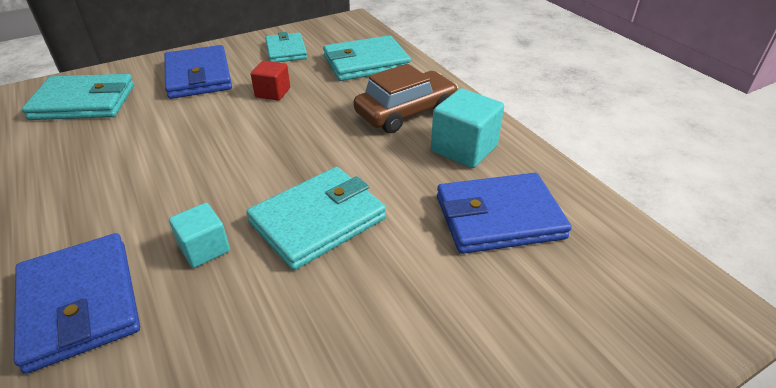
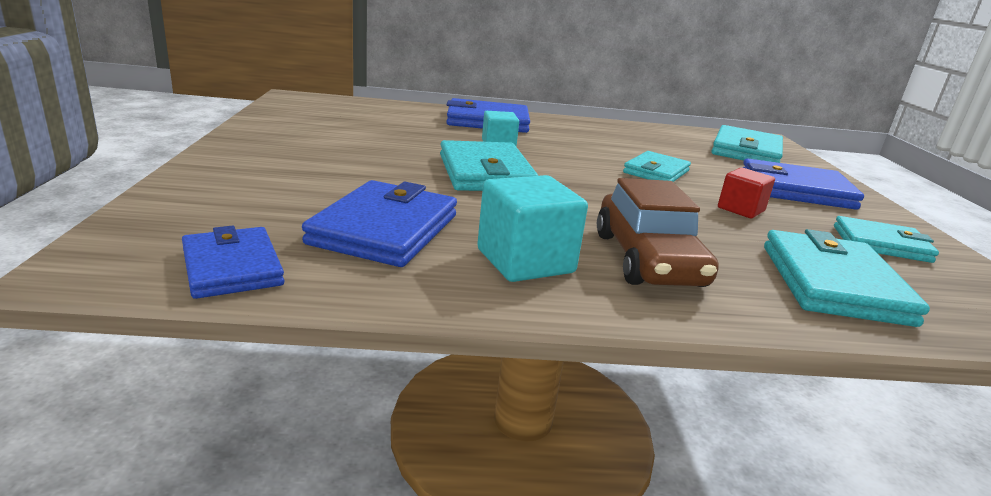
camera: 115 degrees right, 15 degrees down
(211, 136) = (656, 172): none -> turquoise wallet
(628, 248) = (232, 267): none -> blue wallet

